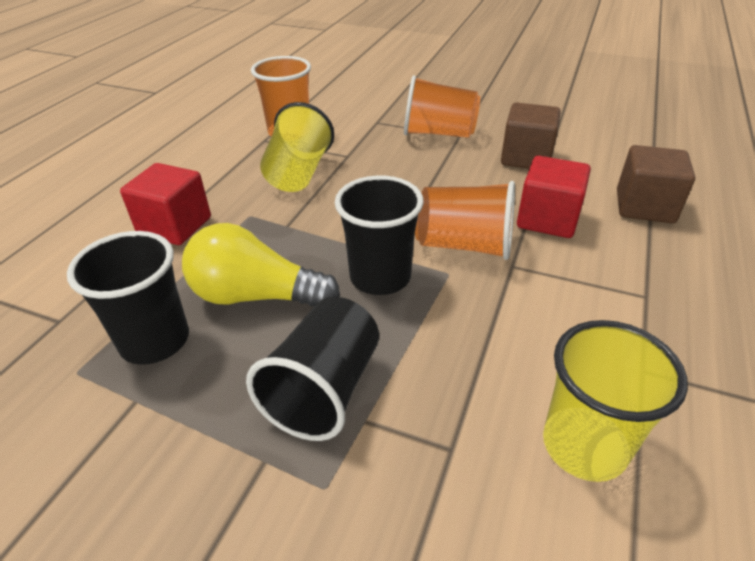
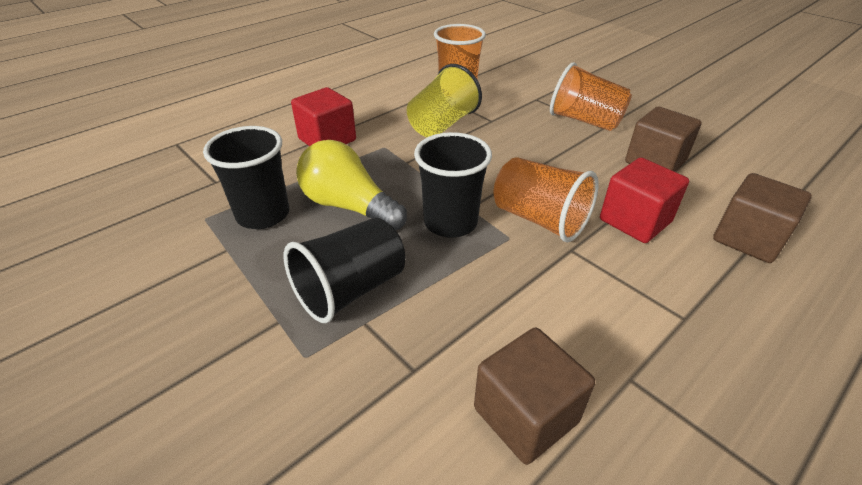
camera: 25 degrees right, 0 degrees up
(584, 446) = (525, 415): yellow cup -> brown cube

